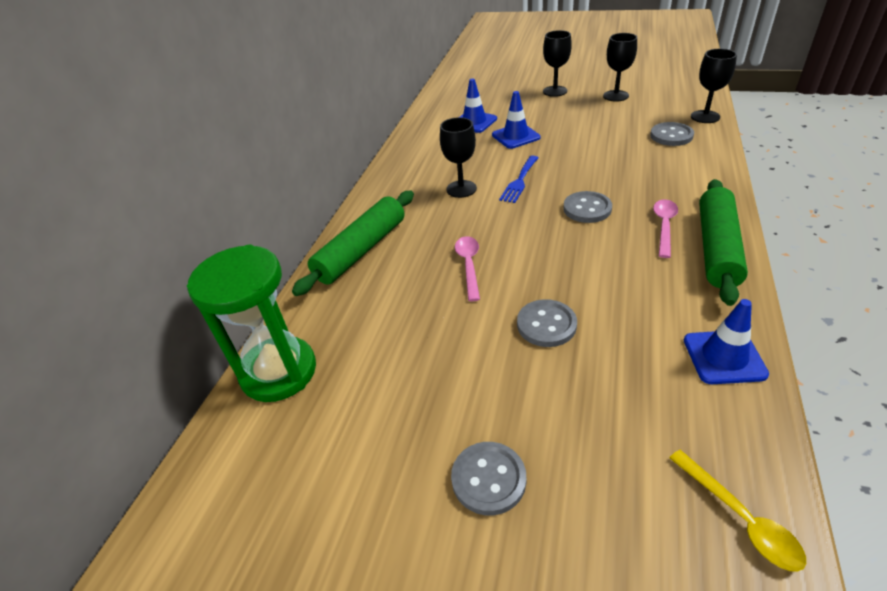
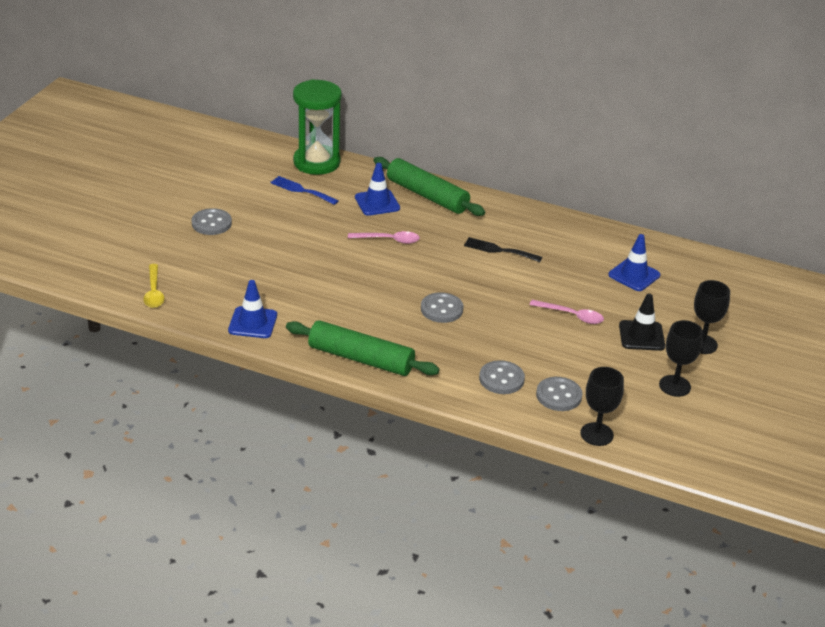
camera: 90 degrees right, 5 degrees down
(461, 189) = (499, 250): black goblet -> black fork
(515, 136) = (591, 296): blue traffic cone -> blue traffic cone (377, 203)
(519, 181) = (500, 283): blue fork -> blue fork (301, 190)
(546, 325) = (312, 262): grey button -> grey button (501, 379)
(560, 112) = (641, 336): none -> black traffic cone
(664, 226) = (400, 342): pink spoon -> pink spoon (571, 315)
(740, 518) = (154, 292): yellow spoon -> yellow spoon turned 75 degrees counterclockwise

